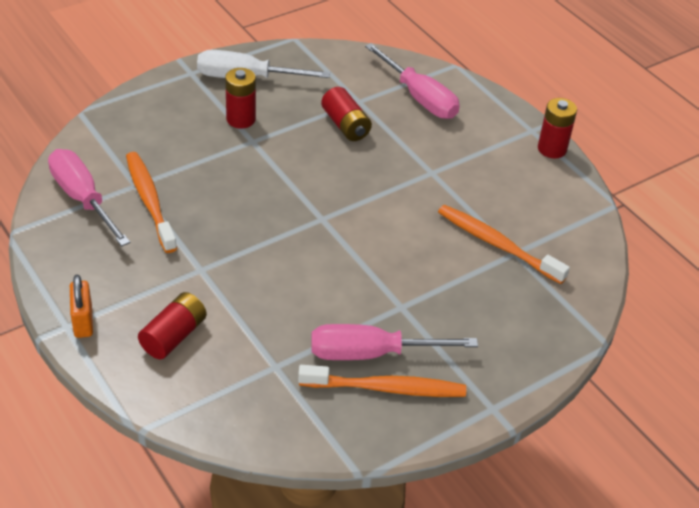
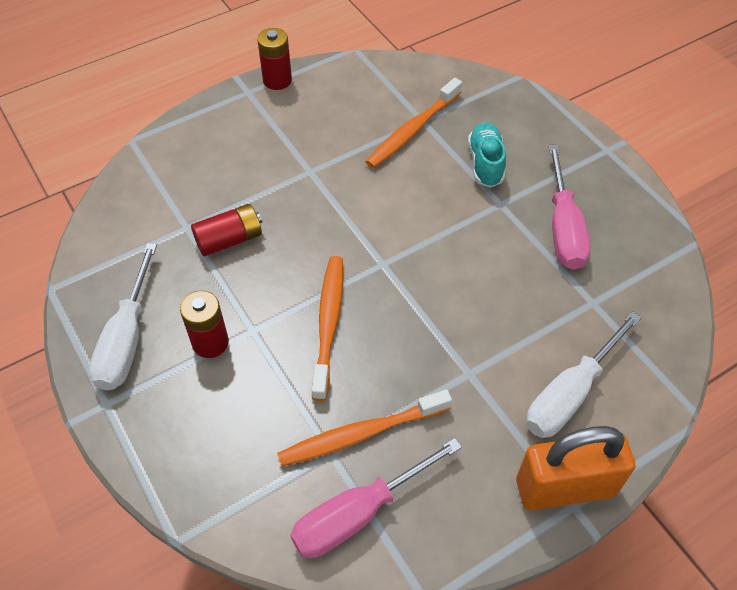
camera: 85 degrees left, 10 degrees up
(83, 321) = (565, 487): orange padlock -> orange padlock, size x1.85
(174, 336) = (570, 393): red battery -> white screwdriver
(386, 388) = (602, 219): orange toothbrush -> orange toothbrush (328, 324)
(419, 97) = (185, 174): pink screwdriver -> none
(457, 298) = (485, 163): none -> turquoise shoe

